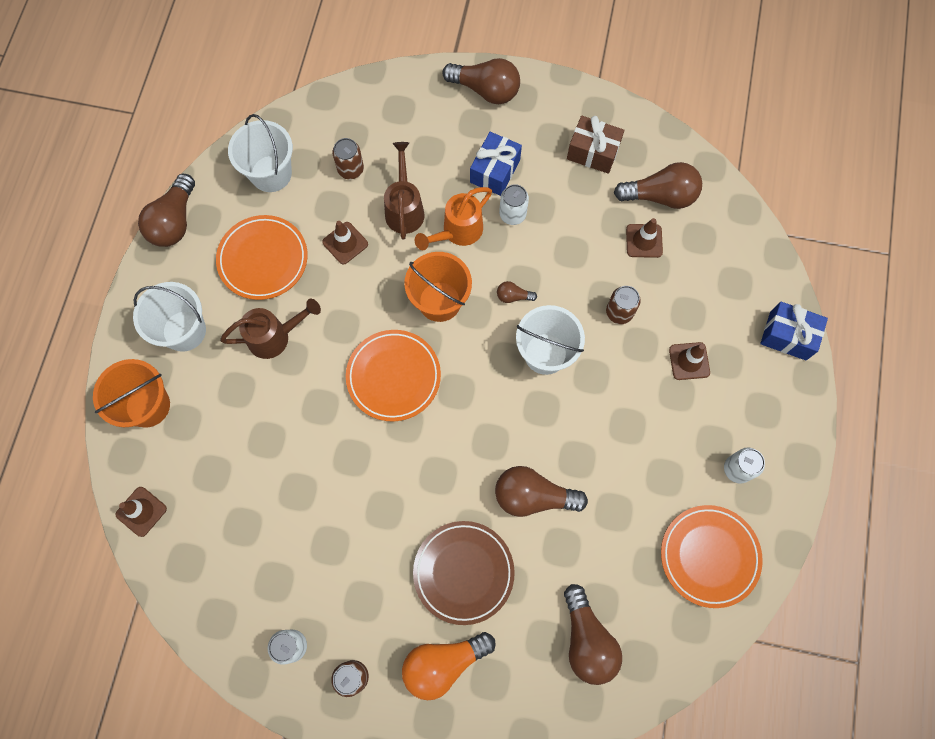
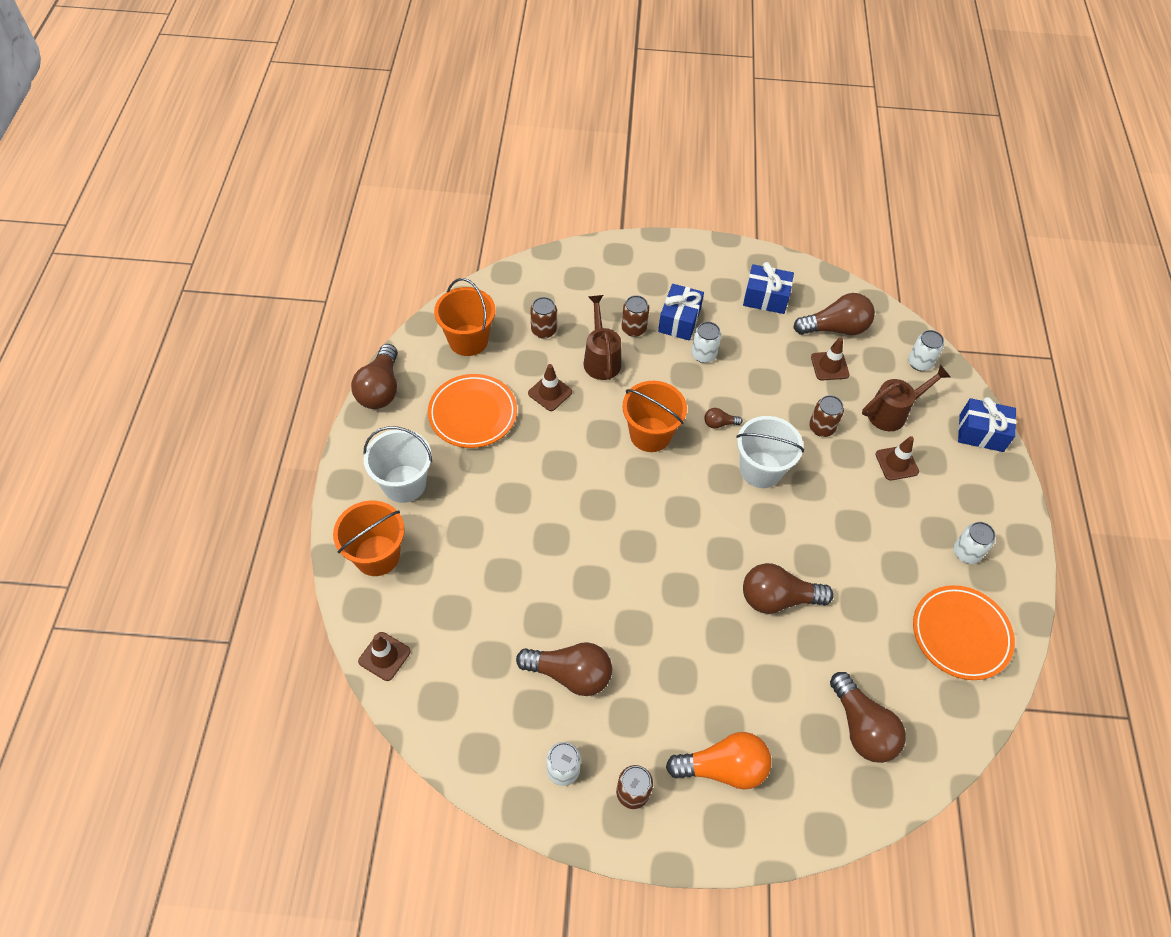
camera: 10 degrees left, 15 degrees down
(271, 173) = (468, 340): white bucket -> orange bucket
(275, 337) = (496, 480): brown watering can -> brown watering can (892, 412)
(393, 376) = (619, 504): orange plate -> none
(443, 663) = (723, 768): orange light bulb -> orange light bulb turned 150 degrees counterclockwise
(445, 176) = (633, 329): none -> brown can
(458, 232) = (655, 374): orange watering can -> none
(463, 572) = (724, 677): brown plate -> none
(485, 90) = (656, 256): brown light bulb -> brown light bulb (570, 674)
(593, 152) = (765, 298): brown gift -> blue gift
(742, 246) = (919, 363): none -> white can

